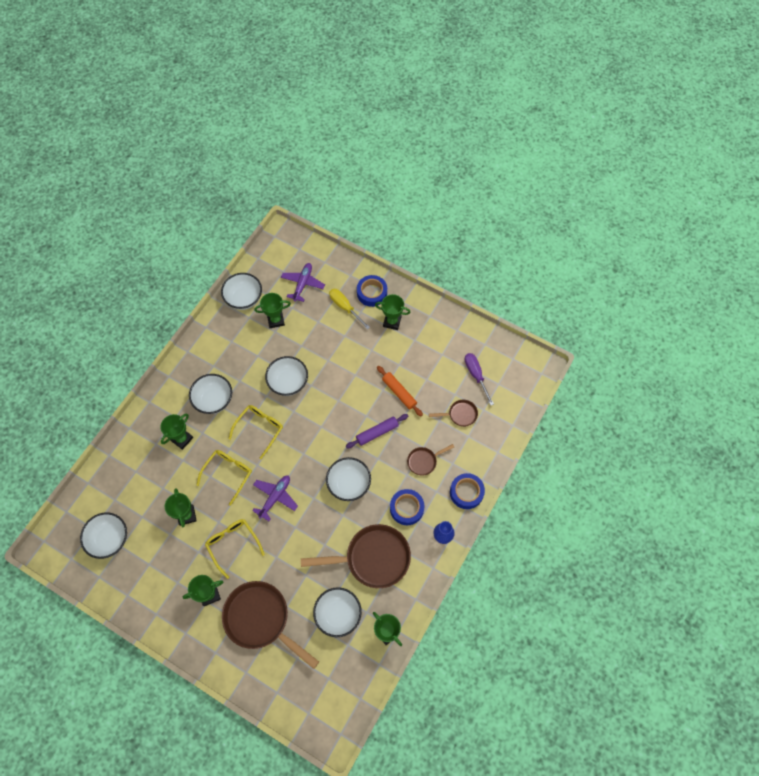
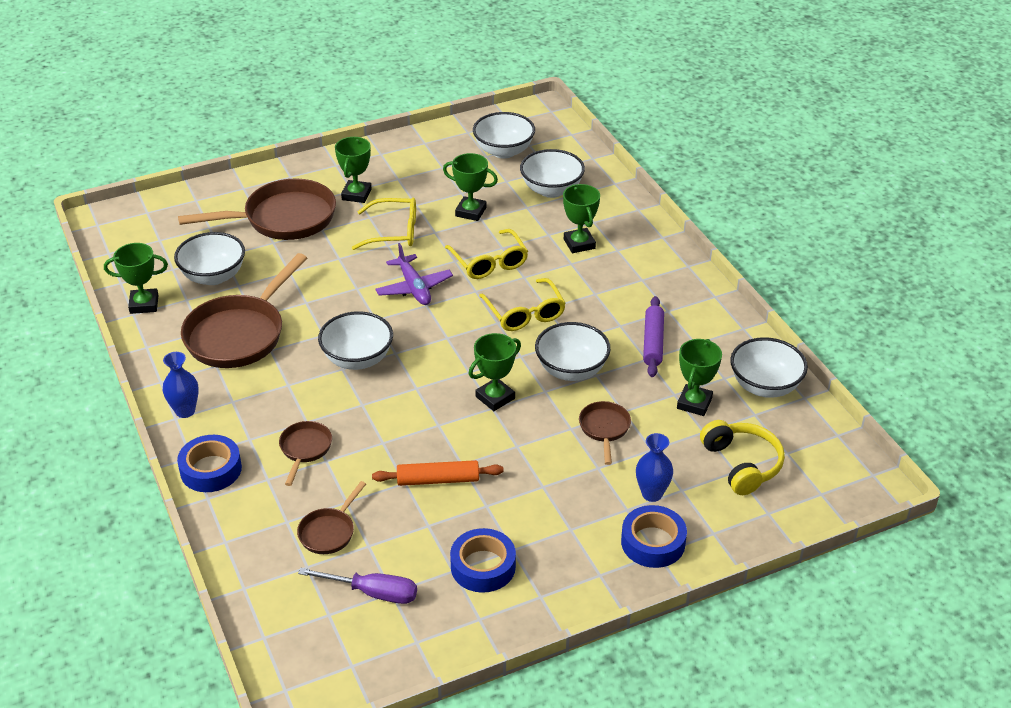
camera: 125 degrees right, 25 degrees down
(214, 400) = (611, 290): white bowl -> white bowl (551, 190)
(302, 284) = (741, 464): purple plane -> yellow headphones
(319, 346) = (604, 429): none -> brown pan
(345, 307) = (652, 494): yellow screwdriver -> blue vase
(377, 432) = (400, 423): purple rolling pin -> purple rolling pin (653, 342)
(392, 322) = (572, 539): green trophy -> green trophy (495, 397)
(406, 508) = (262, 397): blue tape -> blue tape (483, 566)

